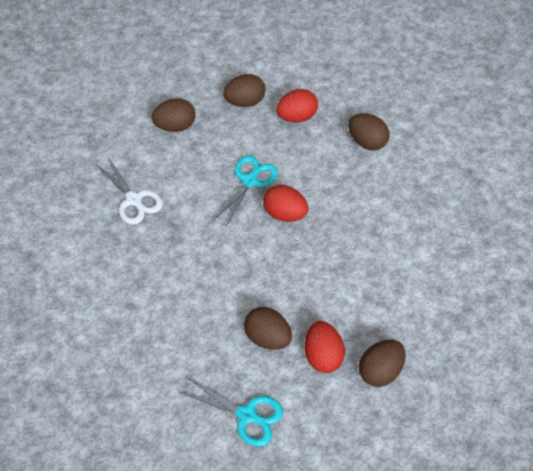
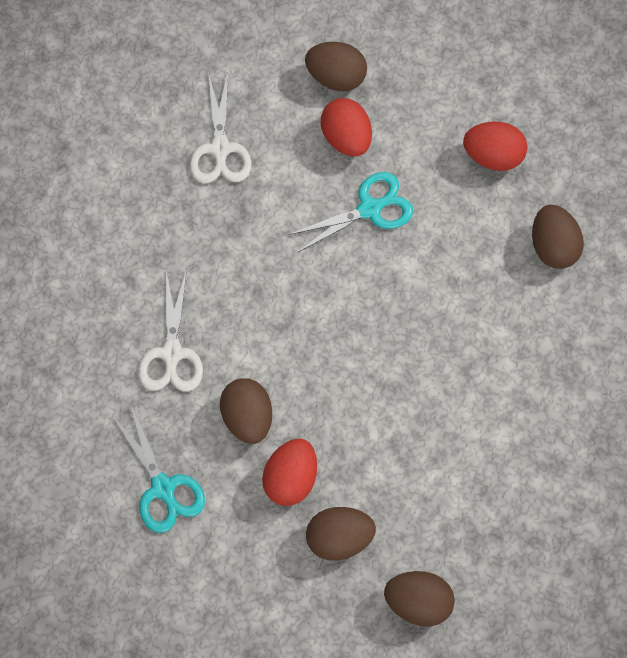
camera: 35 degrees right, 15 degrees up
(190, 331) = (171, 354): none -> white scissors
(245, 102) = (445, 94): brown egg -> brown egg (418, 601)
(285, 214) = (379, 279): red egg -> red egg (346, 138)

